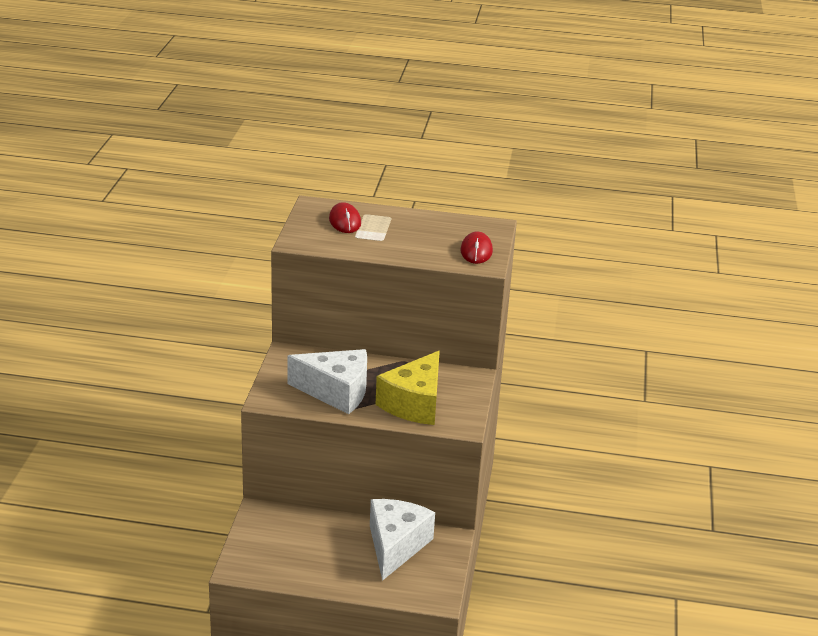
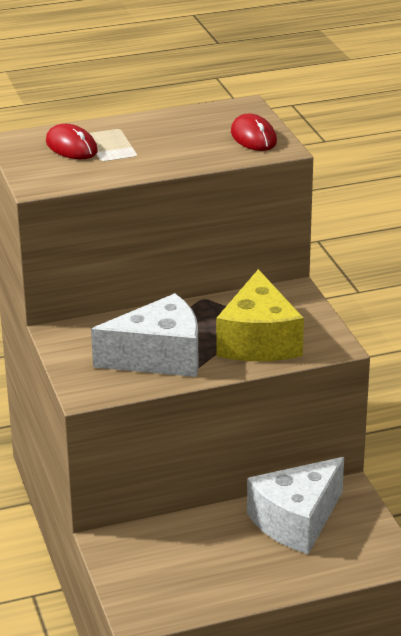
camera: 25 degrees left, 0 degrees up
(396, 546) = (296, 521): white cheese -> white cheese turned 120 degrees counterclockwise

